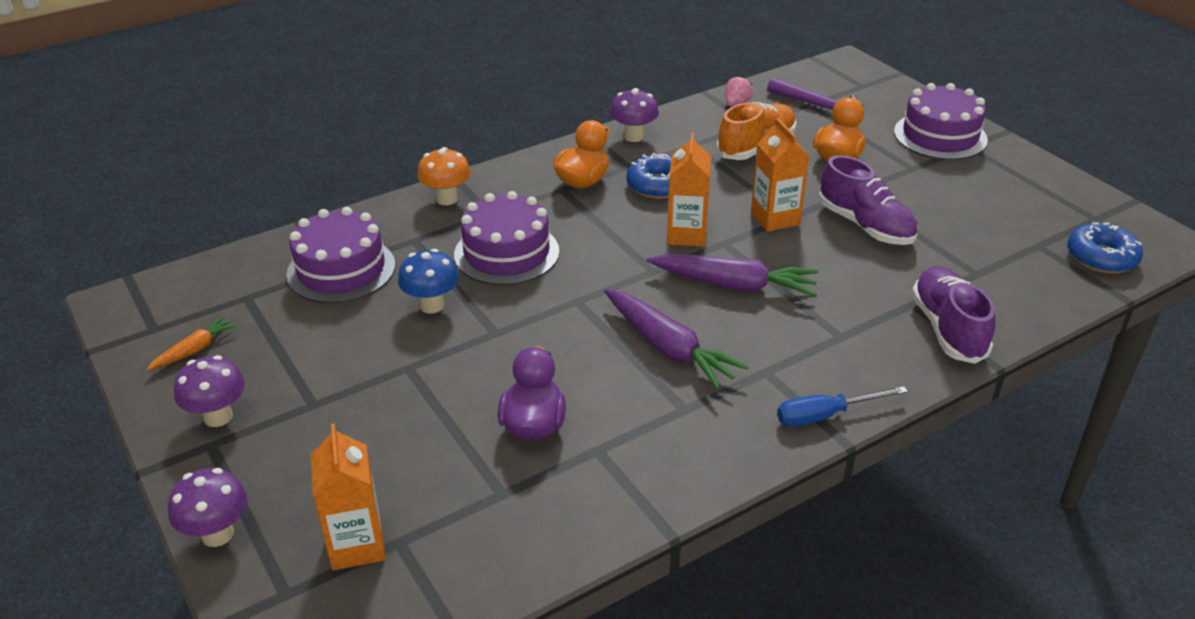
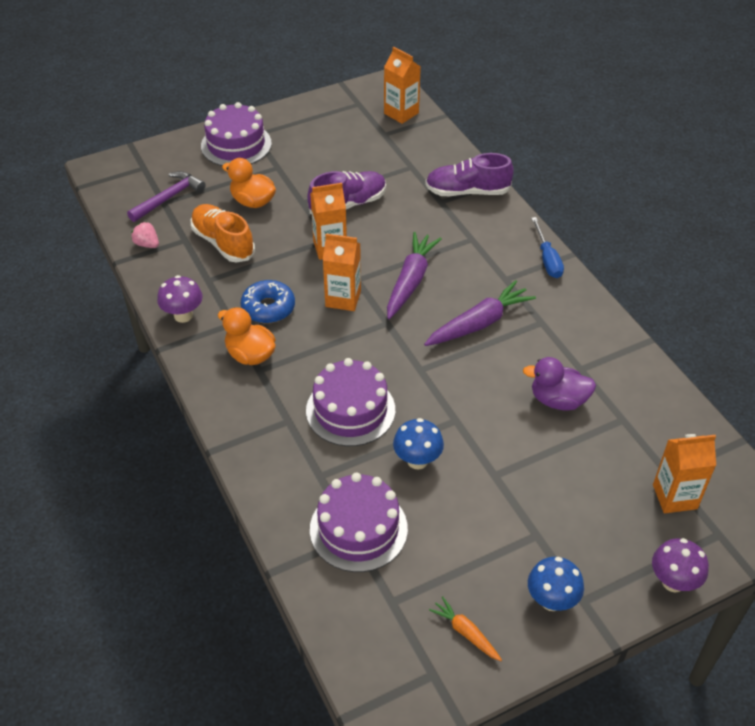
camera: 85 degrees left, 10 degrees up
(218, 417) = (551, 600): purple mushroom -> blue mushroom
(446, 199) = (257, 452): orange mushroom -> none
(1101, 257) = (401, 113): blue donut -> orange carton

